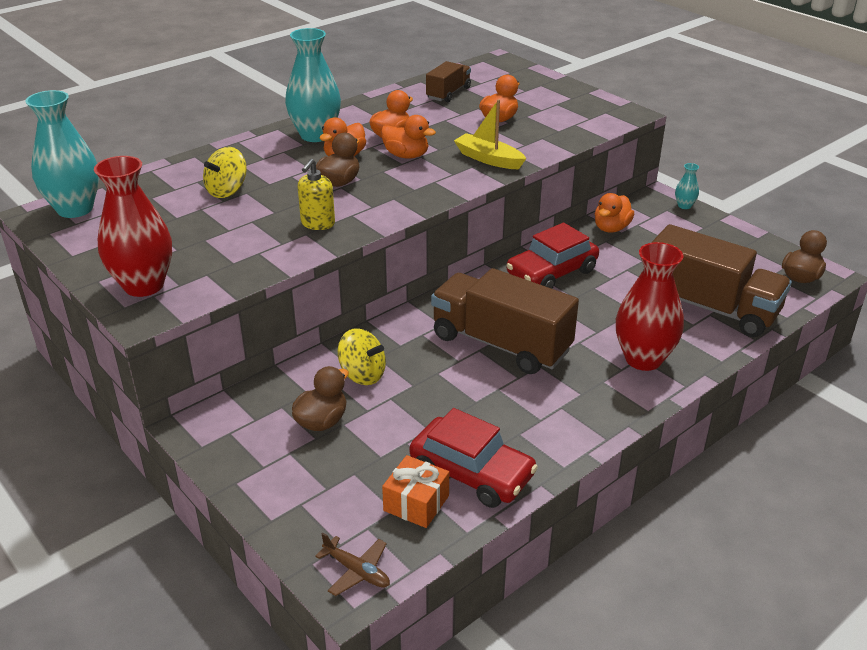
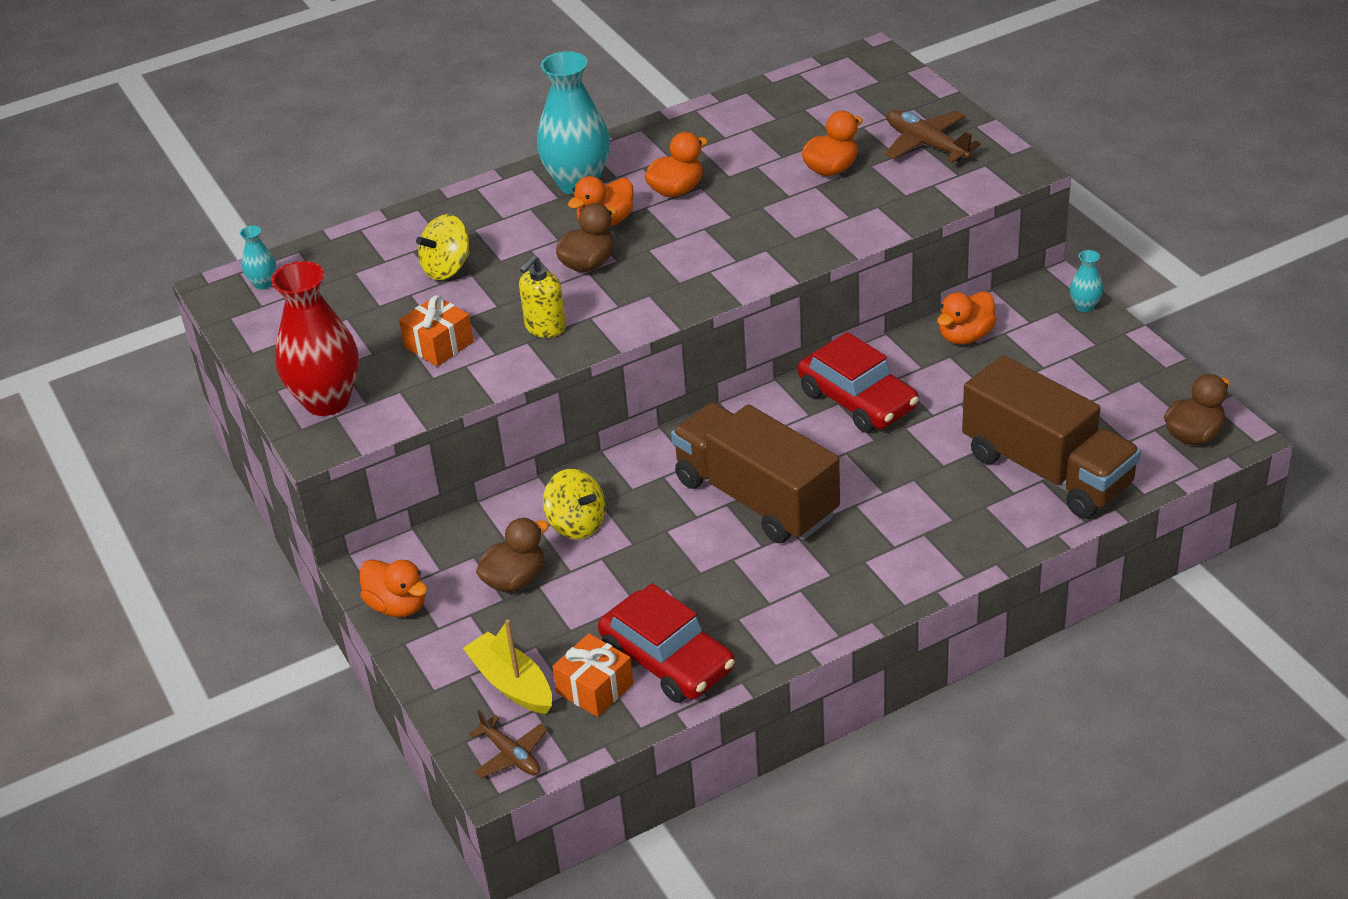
camera: 15 degrees right, 5 degrees up
(75, 209) = (263, 284): turquoise vase -> turquoise vase, size x0.44
(232, 240) = (439, 344): none -> orange gift
(406, 156) = (686, 226): orange duck -> orange duck (398, 605)
(448, 93) = (777, 117): brown truck -> none
(488, 159) = (792, 239): yellow boat -> yellow boat (511, 684)
(551, 273) = (857, 400): red car -> red car turned 105 degrees counterclockwise
(559, 103) = (926, 144): none -> brown plane
(643, 359) = (927, 535): red vase -> none

